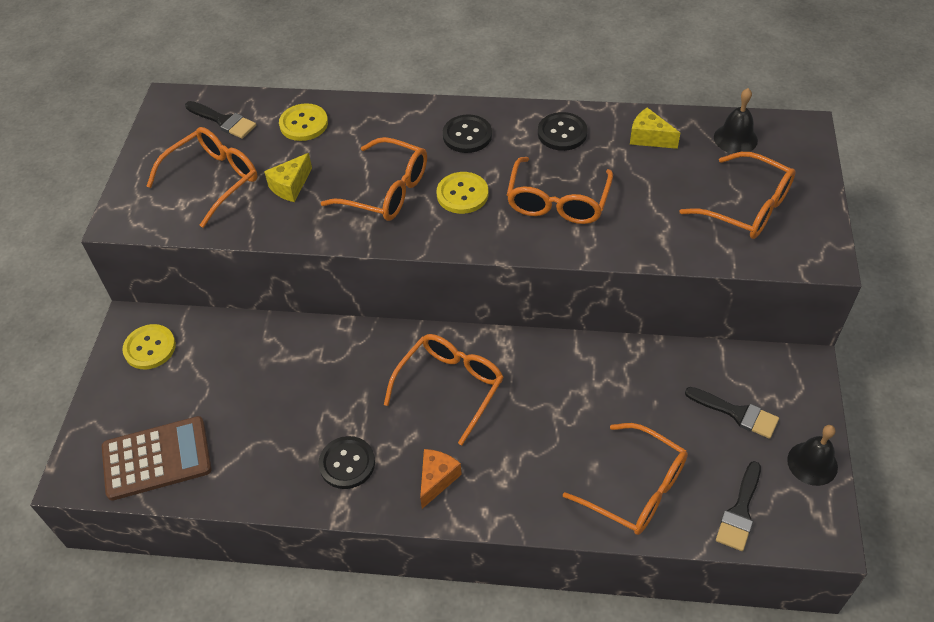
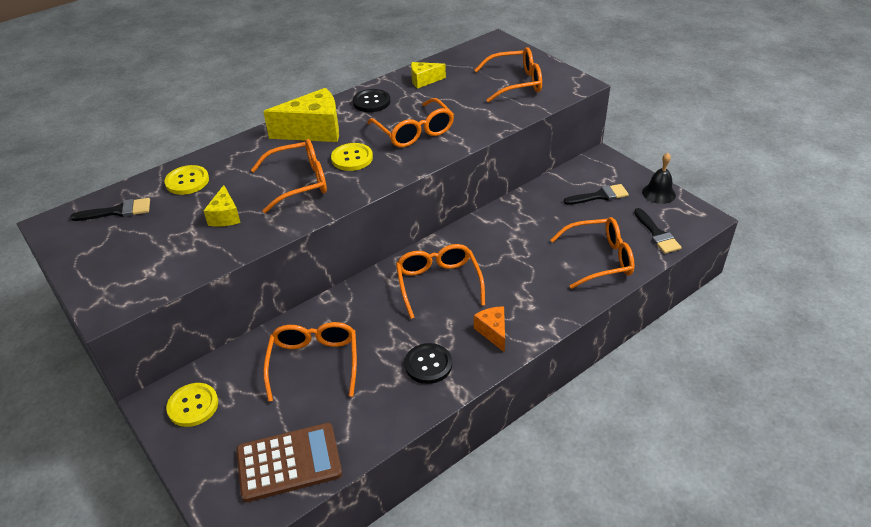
camera: 45 degrees left, 10 degrees down
(157, 458) = (289, 462): brown calculator -> brown calculator turned 45 degrees clockwise
(214, 179) = (157, 245): orange glasses -> orange glasses (314, 362)
(467, 135) = (314, 131): black button -> yellow cheese
(735, 138) = (469, 60): black bell -> none

